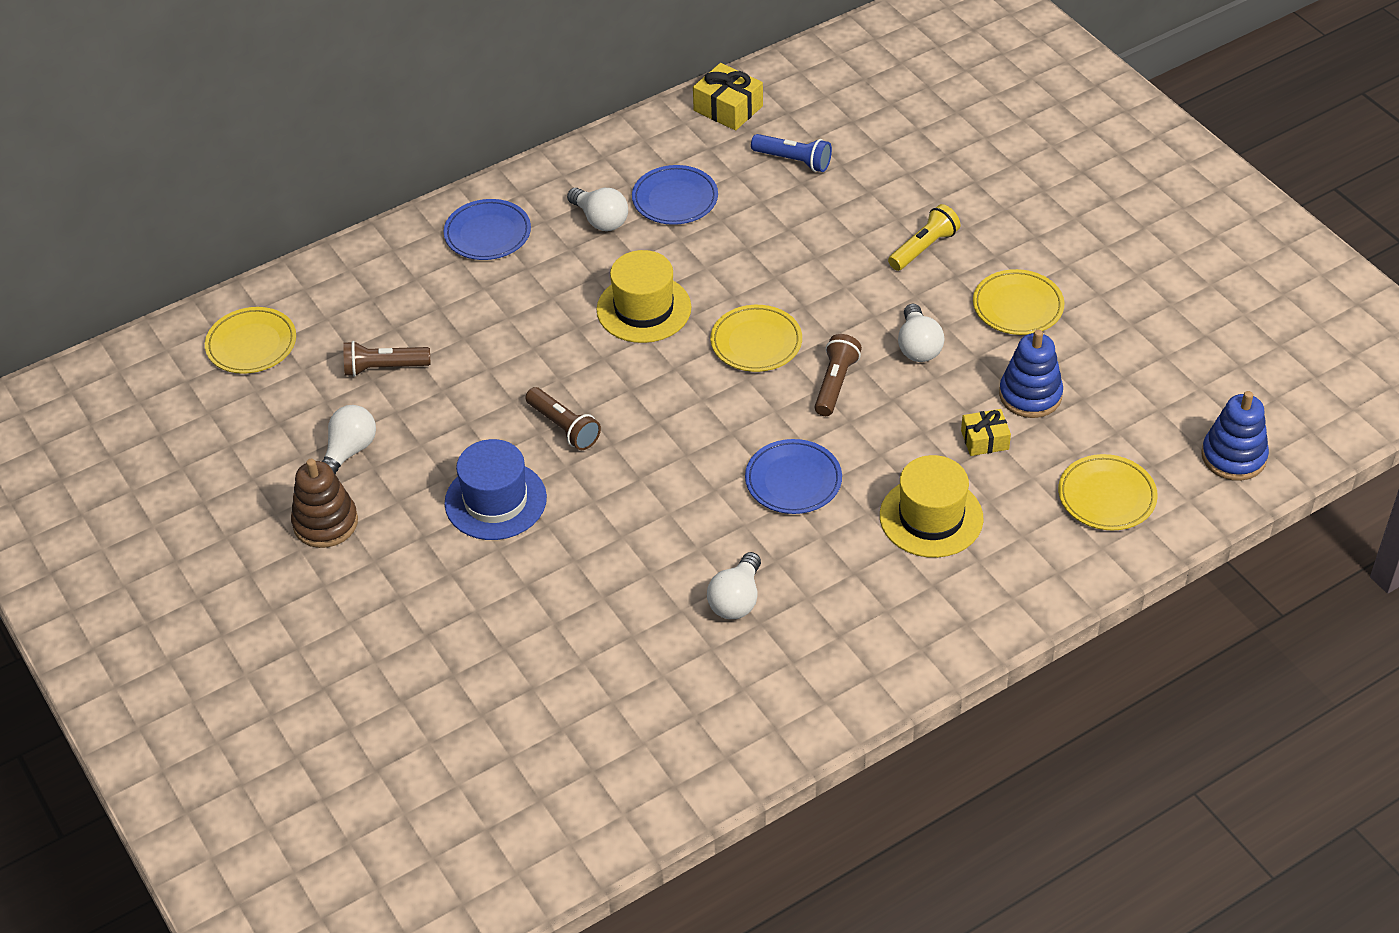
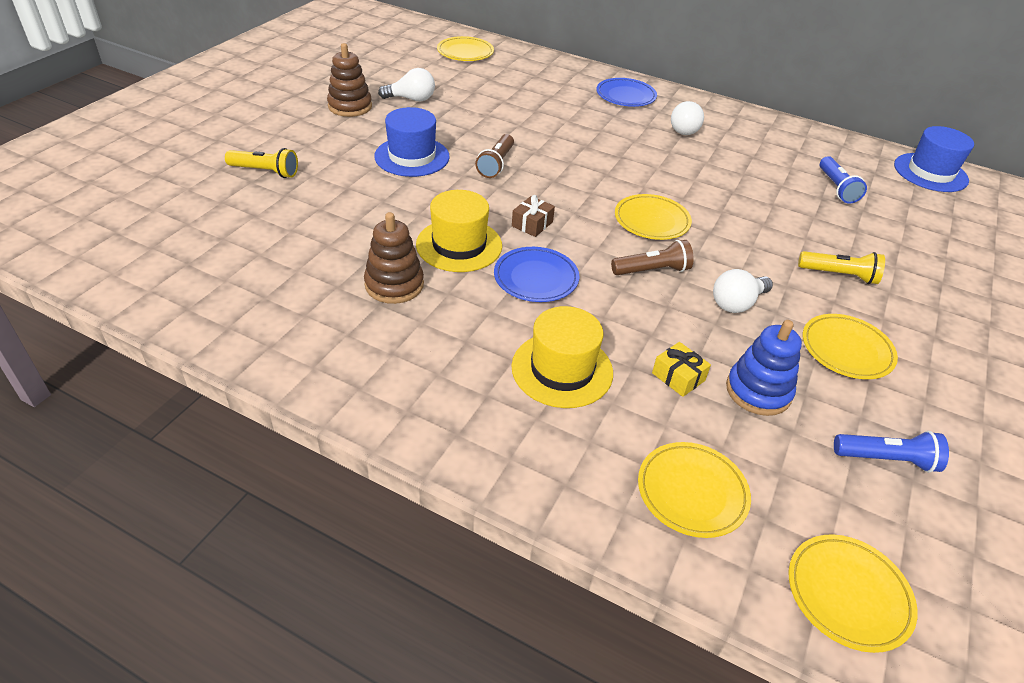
camera: 55 degrees right, 5 degrees down
(384, 368) = (486, 92): brown flashlight -> none
(438, 655) = (265, 171): none -> yellow flashlight
(644, 309) = (629, 166): yellow hat -> yellow hat (459, 245)
(675, 199) = (737, 151): blue plate -> none
(701, 444) = (532, 224): none -> brown gift
(728, 108) = (842, 148): yellow gift -> none
(736, 600) = (394, 285): white light bulb -> brown stacking toy
(815, 68) = (930, 172): none -> blue hat
(1139, 358) = (886, 459): none -> blue flashlight
(1233, 456) = (848, 594): blue stacking toy -> yellow plate

